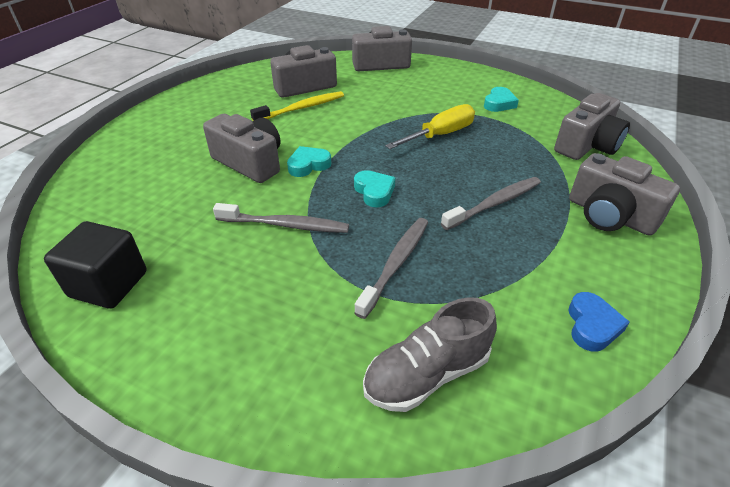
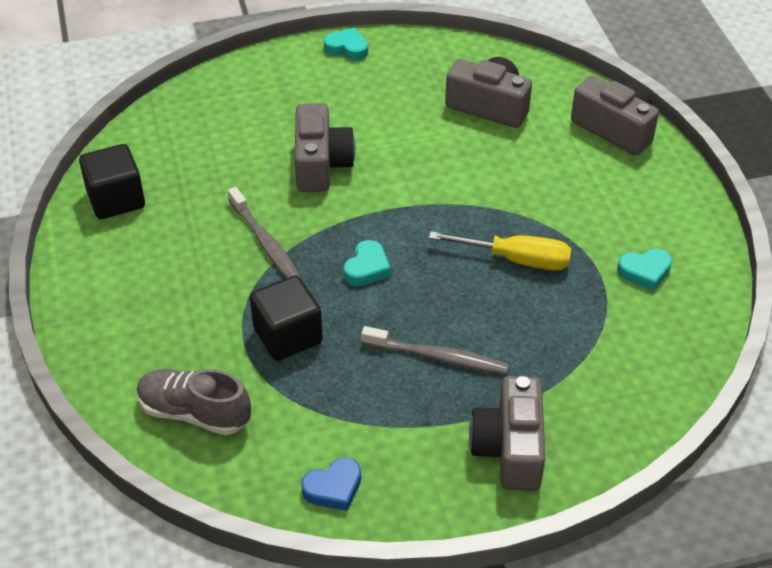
camera: 50 degrees right, 5 degrees up
(302, 108) = (446, 134): yellow toothbrush -> none
(308, 165) = (358, 202): turquoise heart -> turquoise heart (347, 48)
(396, 264) = (288, 335): grey toothbrush -> black cube
(587, 145) = (634, 383): grey camera -> none

